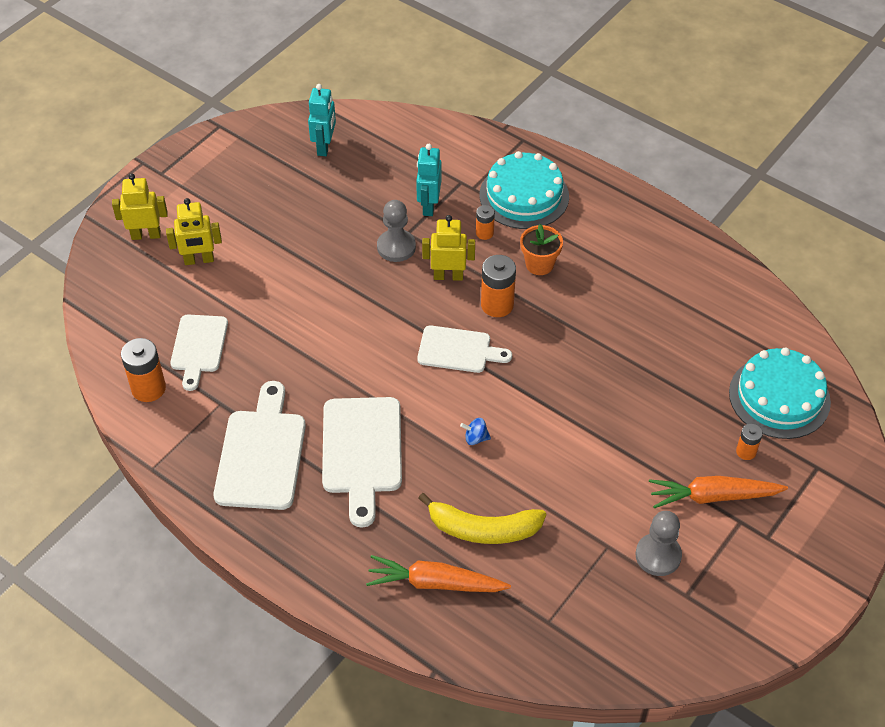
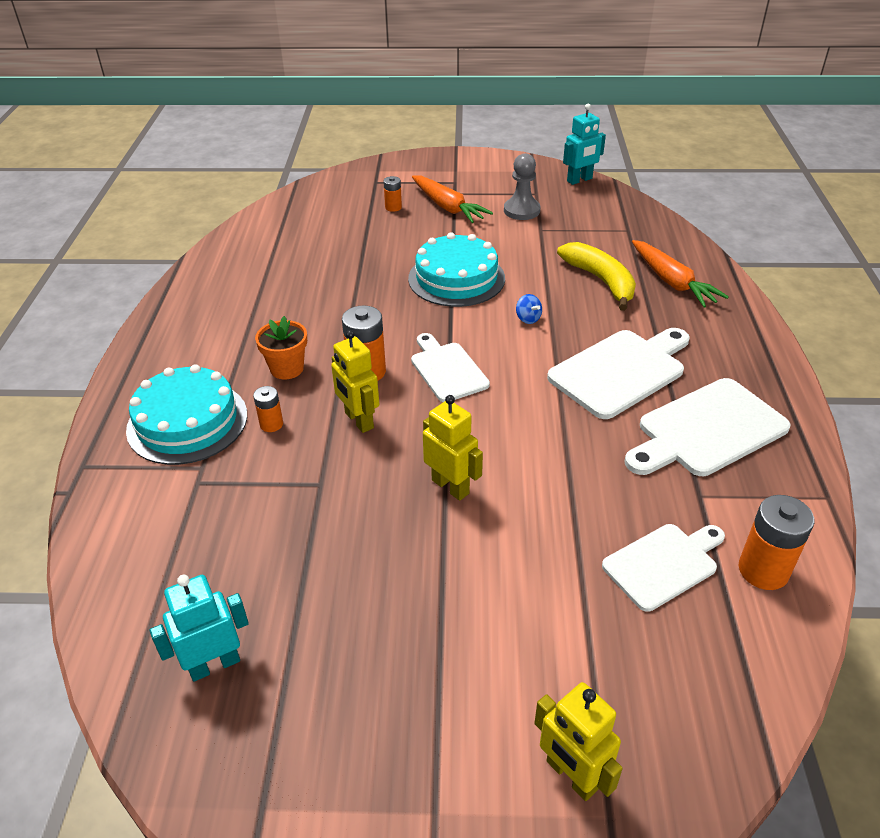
camera: 125 degrees left, 10 degrees down
(199, 260) = (548, 664): yellow robot -> yellow robot (450, 486)
(396, 247) = (351, 481): grey pawn -> none
(428, 206) = (261, 489): turquoise robot -> turquoise robot (579, 180)
(779, 397) = (327, 210): turquoise cake -> turquoise cake (456, 278)

